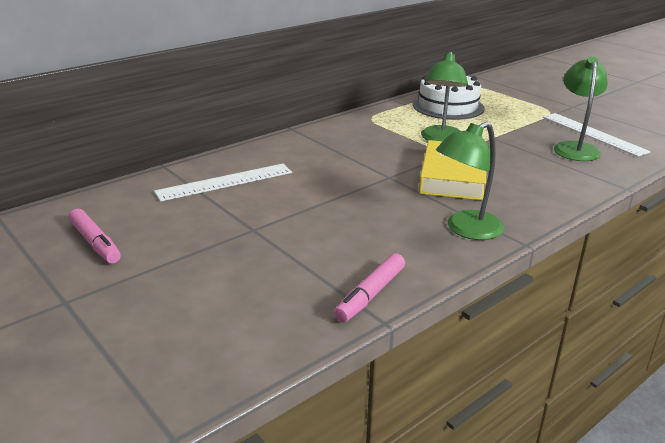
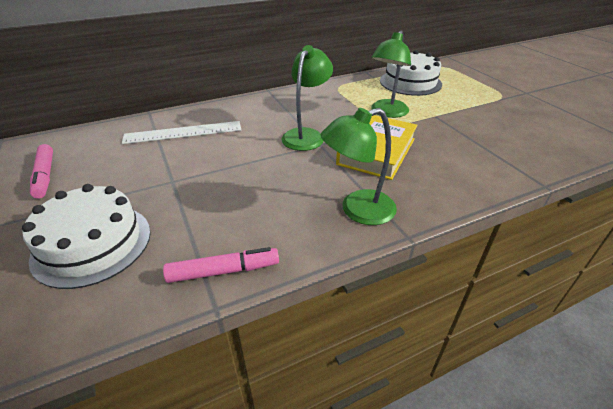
camera: 15 degrees right, 10 degrees up
(214, 294) = (92, 244): none -> white cake
(370, 295) = (223, 271): pink marker -> pink marker turned 150 degrees counterclockwise
(575, 148) = (510, 135): green lamp -> green lamp (306, 135)
(593, 134) = (535, 122): white ruler -> none

